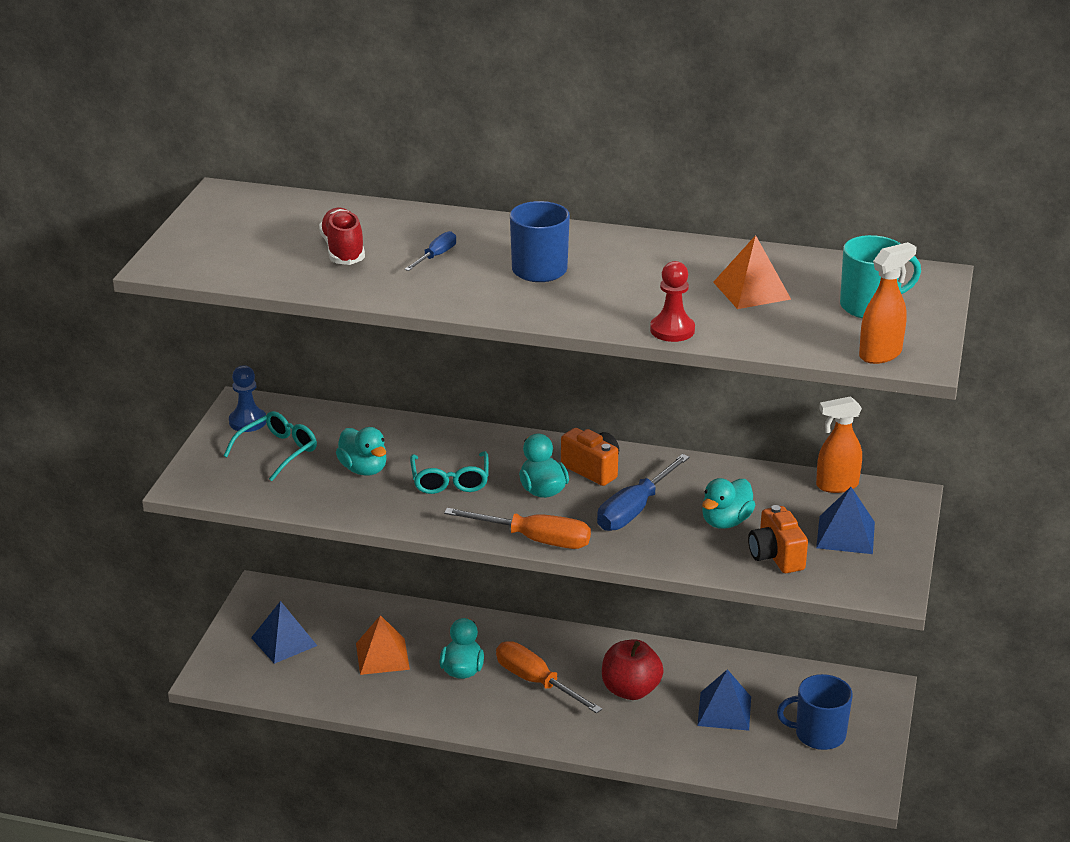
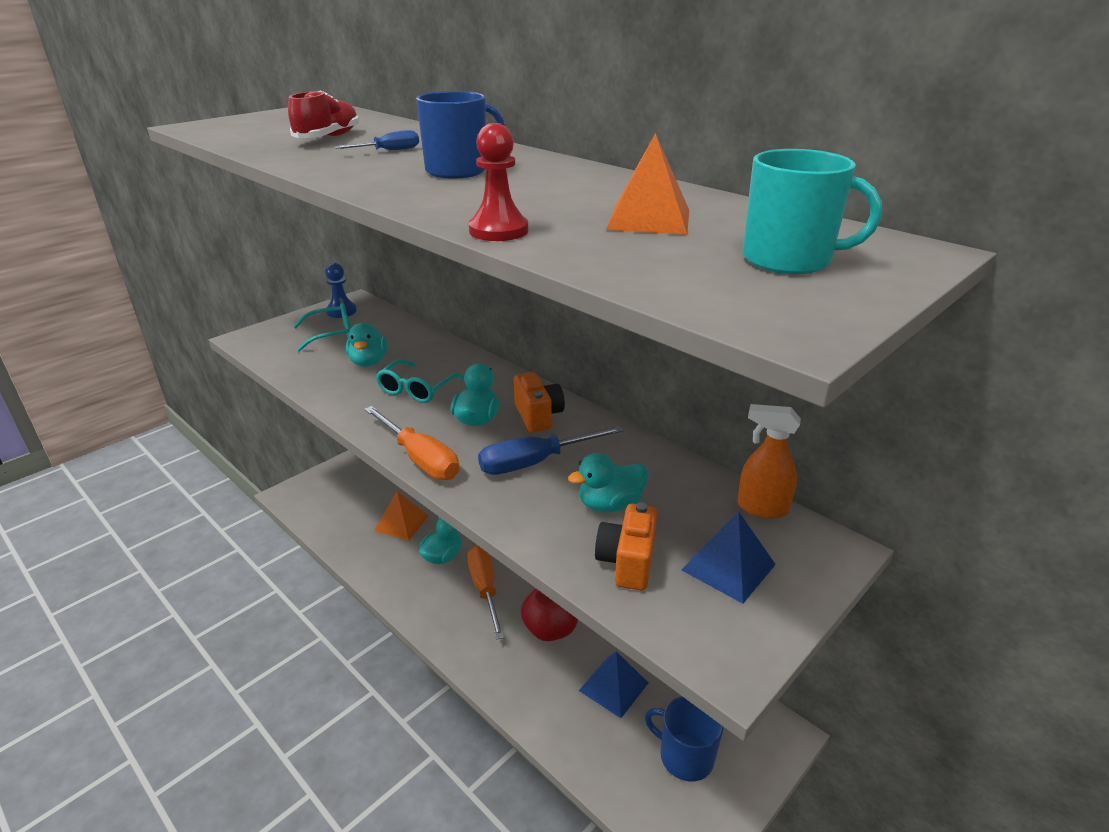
camera: 30 degrees right, 0 degrees up
(284, 641) = (354, 488): blue pyramid -> none
(880, 354) = (740, 309): orange spray bottle -> none

